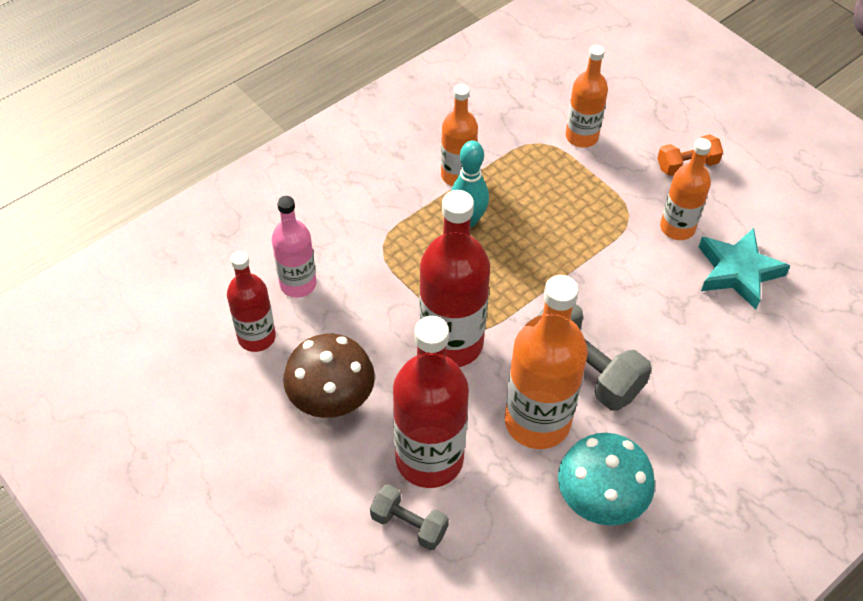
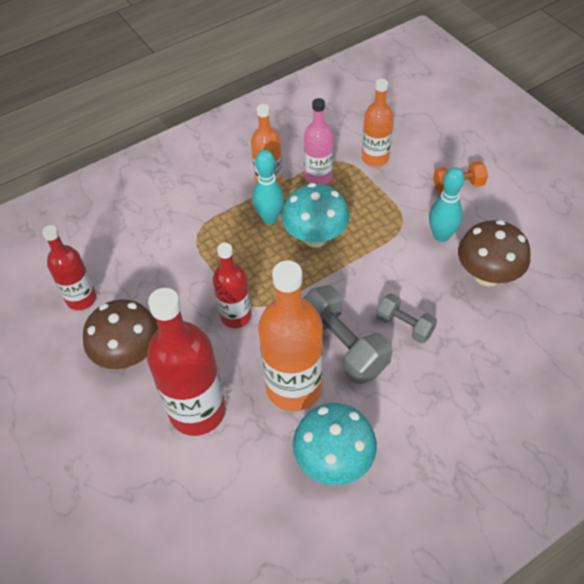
camera: 10 degrees right, 0 degrees up
(298, 284) = (123, 259): pink bottle -> pink bottle (318, 177)
(409, 524) = (169, 465): grey dumbbell -> grey dumbbell (404, 325)
(451, 343) = (236, 316): red bottle -> red bottle, size x0.60
(528, 240) = (315, 237): none -> turquoise mushroom
(677, 228) = (441, 235): orange bottle -> turquoise bowling pin
(738, 271) = (487, 275): turquoise star -> brown mushroom

